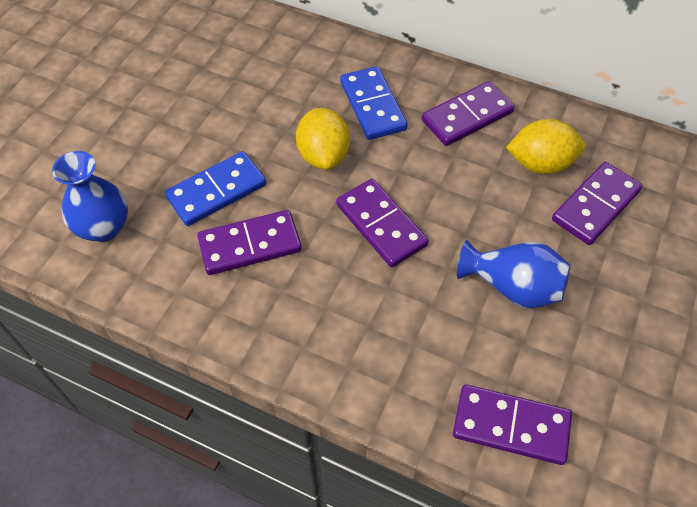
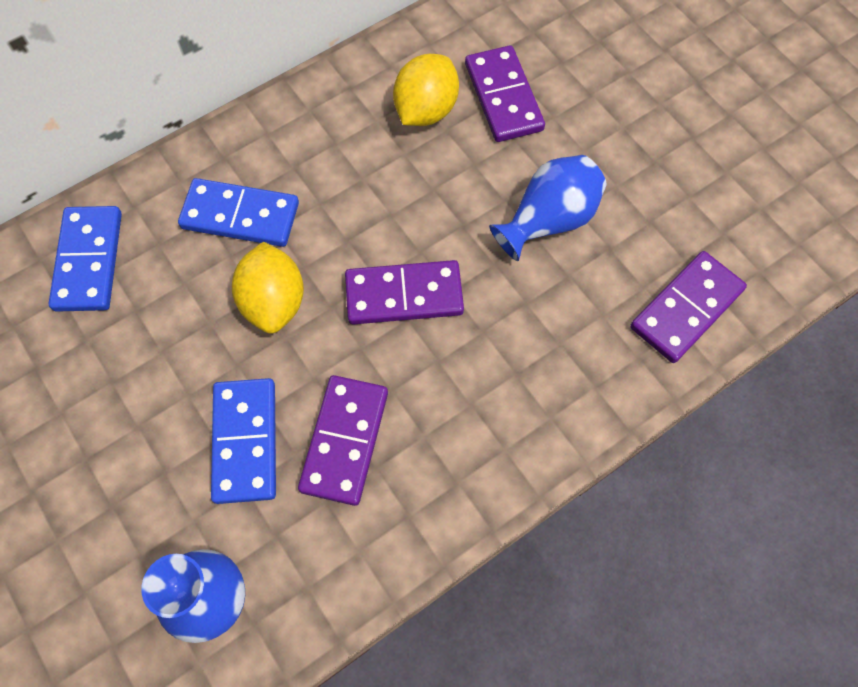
camera: 60 degrees left, 10 degrees up
(286, 52) = (88, 261): none -> blue domino
(323, 155) = (274, 302): yellow lemon -> yellow lemon turned 60 degrees clockwise
(467, 116) = (322, 136): purple domino -> none

